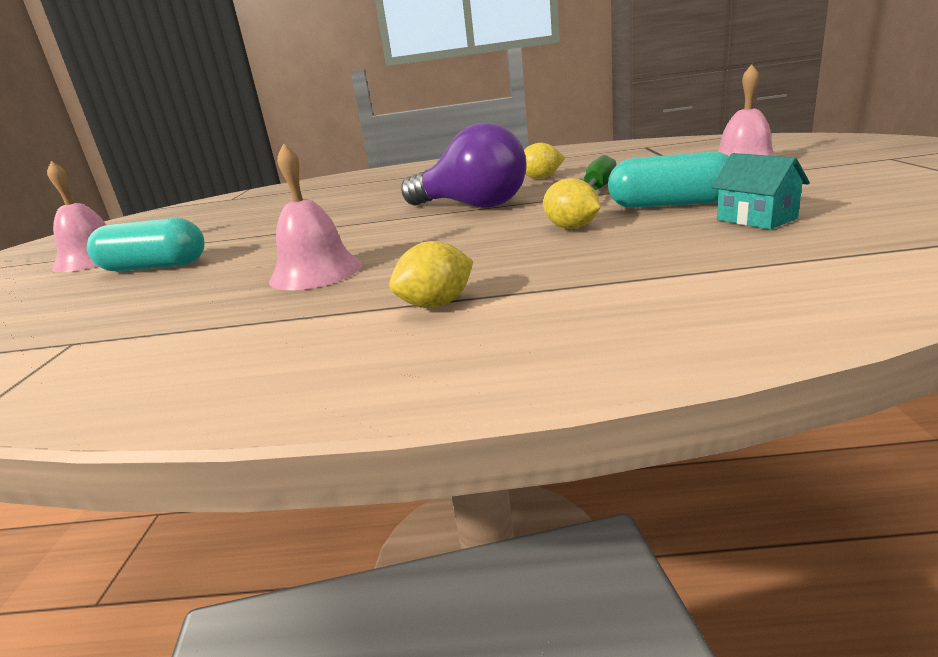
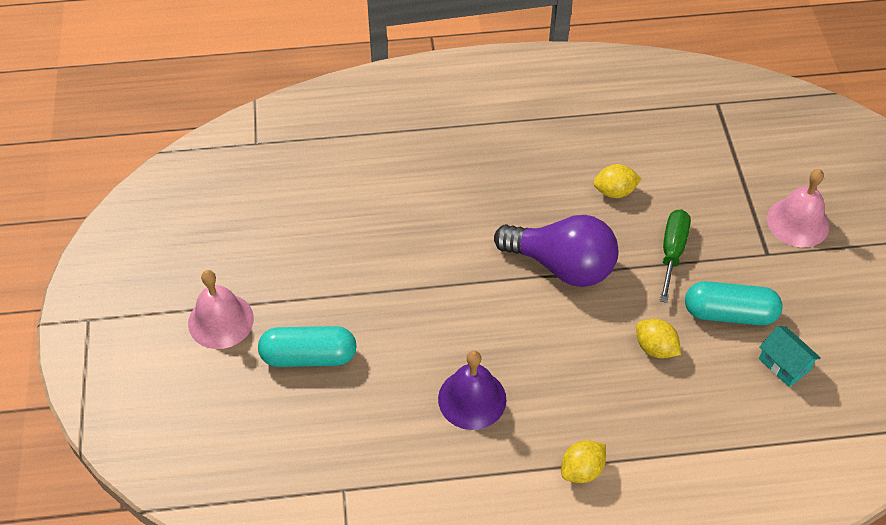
camera: 10 degrees left, 30 degrees up
(316, 272) = (472, 399): pink bell -> purple bell

